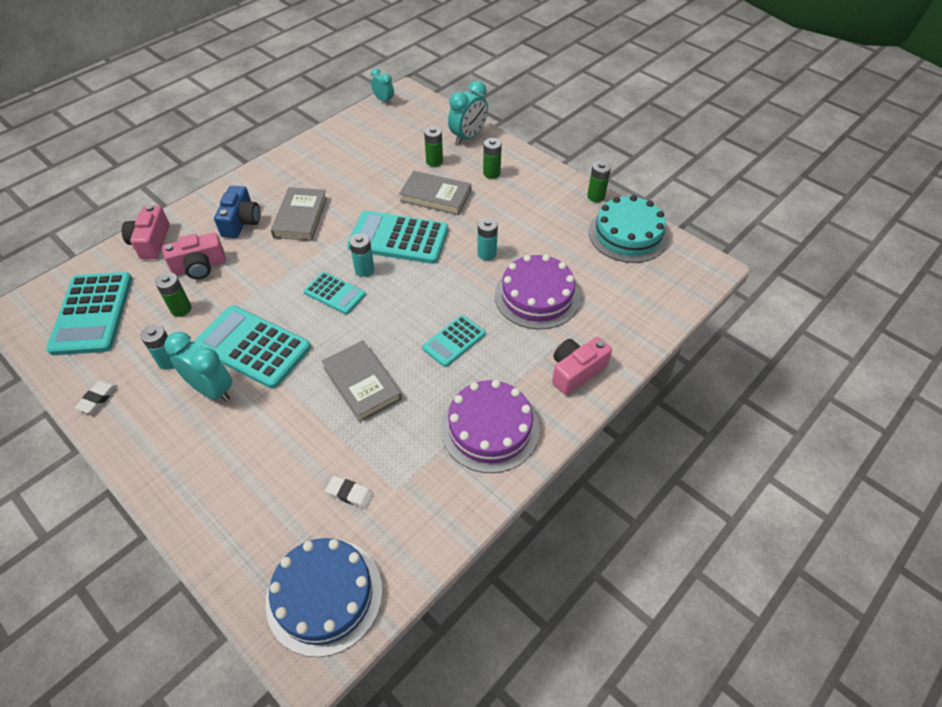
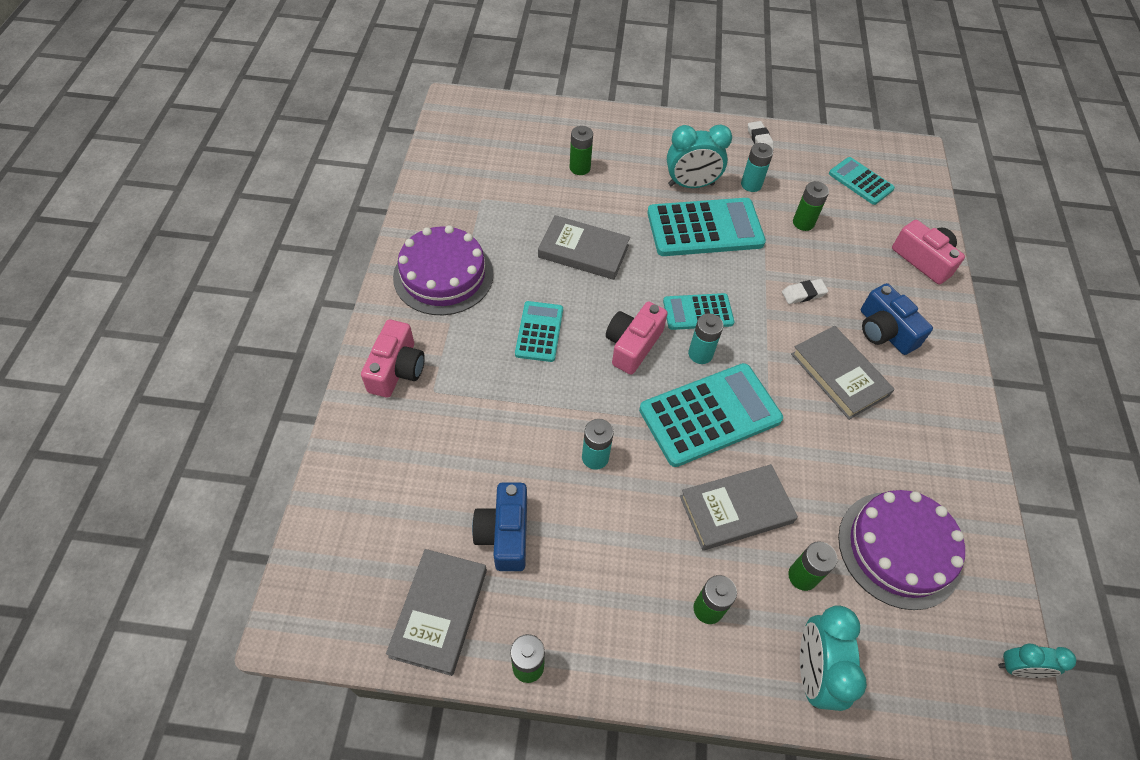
camera: 140 degrees right, 5 degrees up
(92, 313) = (860, 181): turquoise calculator -> turquoise calculator, size x0.57
(199, 266) = (847, 264): pink camera -> pink camera (632, 345)
(278, 468) = (580, 168): none -> green battery
(324, 595) = (475, 128): blue cake -> none
(350, 494) = (513, 180): white eraser -> white eraser (803, 294)
(537, 296) = (494, 434): purple cake -> purple cake (899, 549)
(569, 247) = (505, 534): none -> blue camera
(628, 234) = (439, 612): turquoise cake -> grey book

